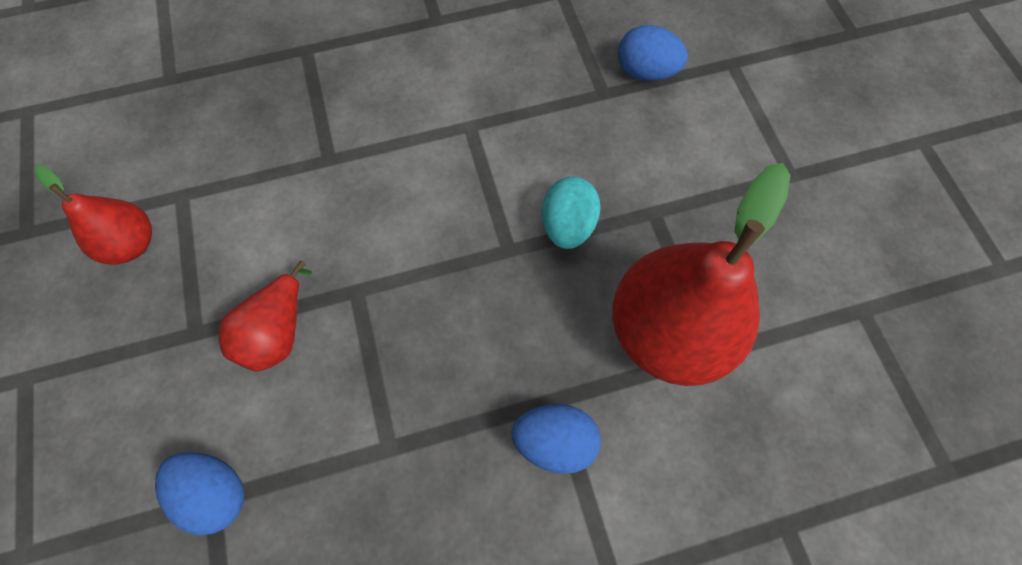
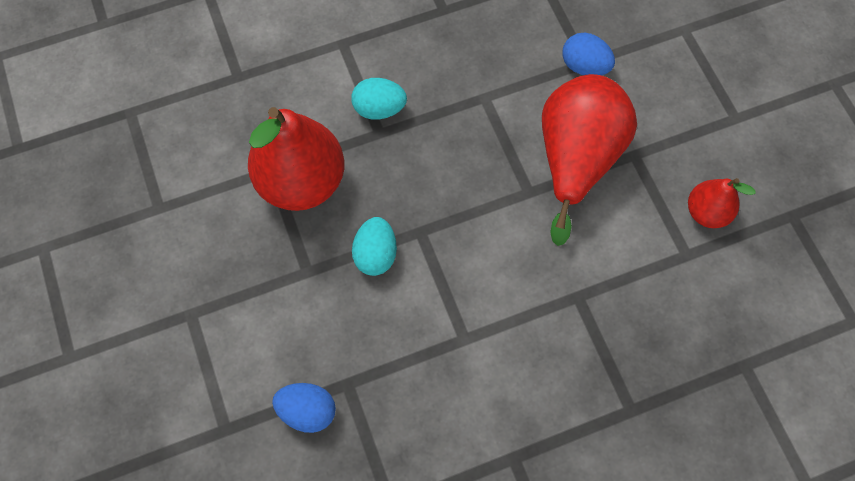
camera: 175 degrees right, 0 degrees up
(277, 332) = (576, 159): red pear -> red pear, size x1.91
(554, 441) = (379, 109): blue egg -> turquoise egg

